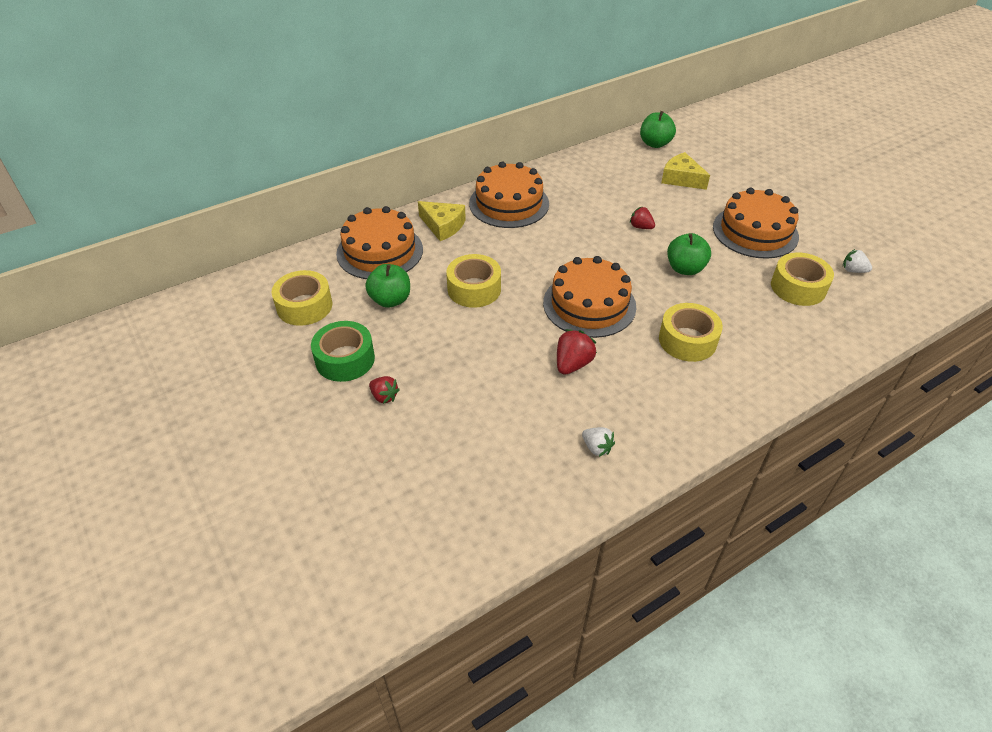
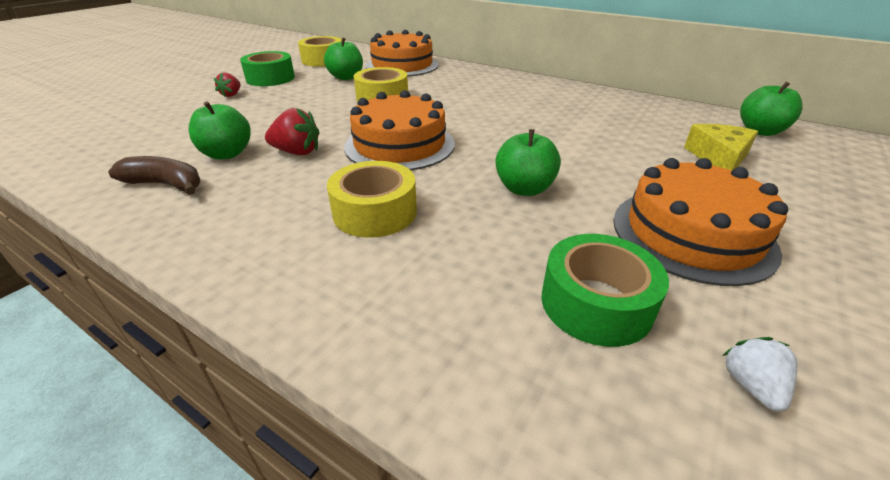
camera: 65 degrees right, 10 degrees down
(443, 226) = (457, 75): yellow cheese -> none
(509, 203) = (521, 88): orange cake -> none
(553, 408) = (227, 154): none -> green apple
(597, 448) = (166, 185): white strawberry -> brown banana
(641, 227) = (573, 149): red strawberry -> none
(798, 287) = (596, 303): yellow tape -> green tape

